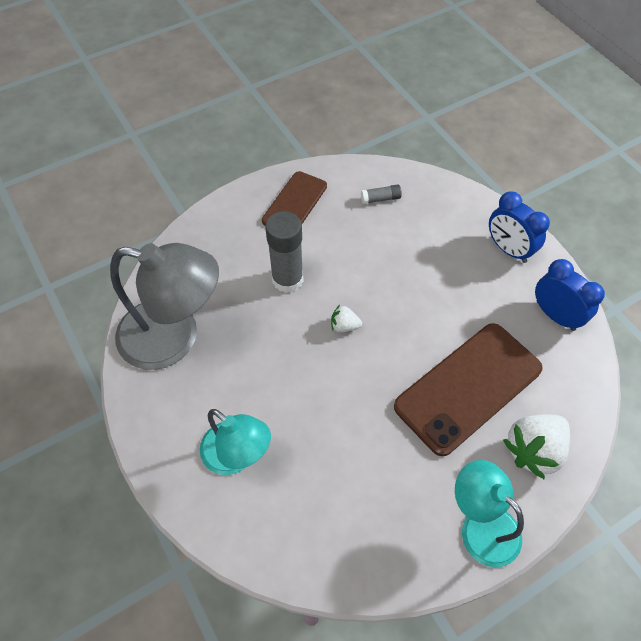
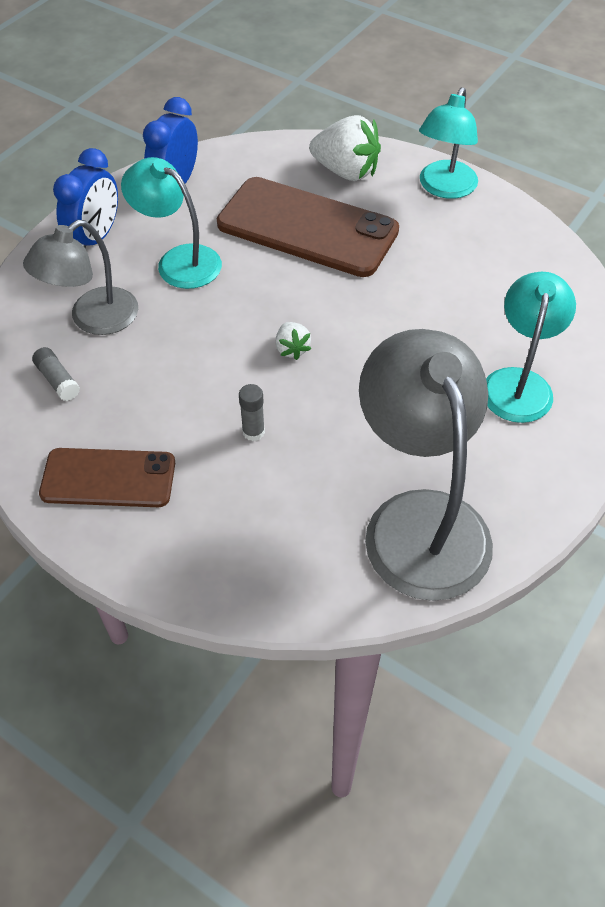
camera: 115 degrees left, 5 degrees down
(287, 279) = (253, 432): grey glue stick -> grey glue stick, size x0.47
(425, 228) = (93, 319): none -> grey lamp
(463, 290) = (178, 261): none -> turquoise lamp

